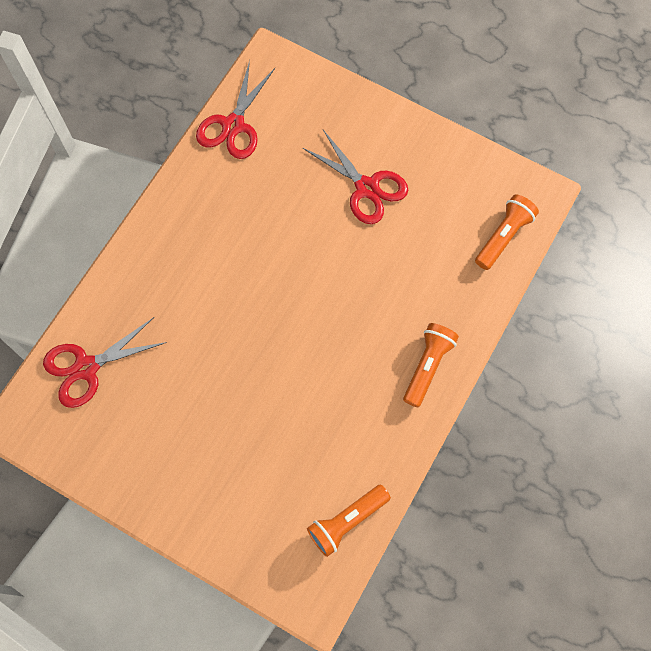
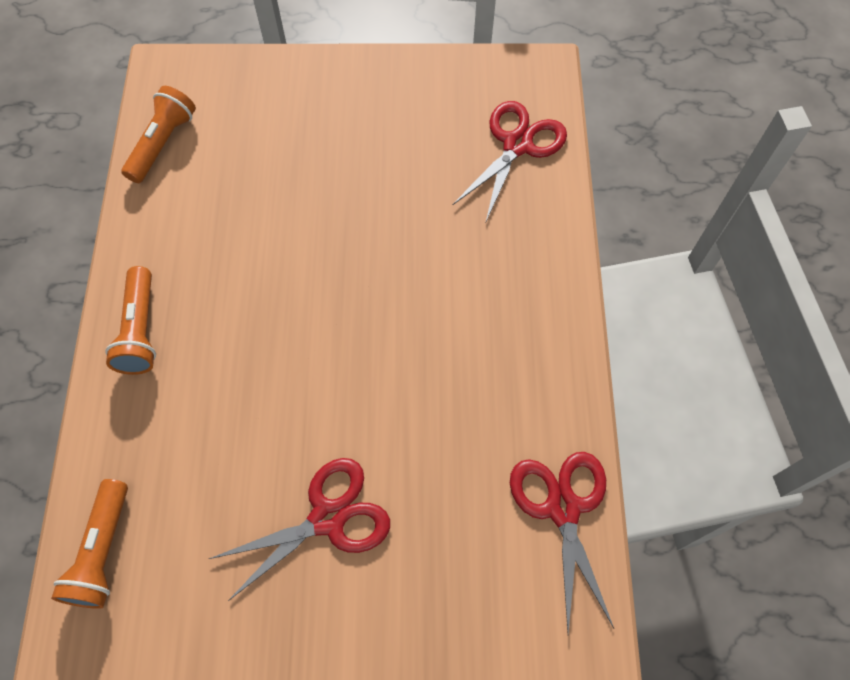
camera: 150 degrees right, 5 degrees down
(367, 188) = (327, 518): red scissors -> red scissors turned 135 degrees clockwise

